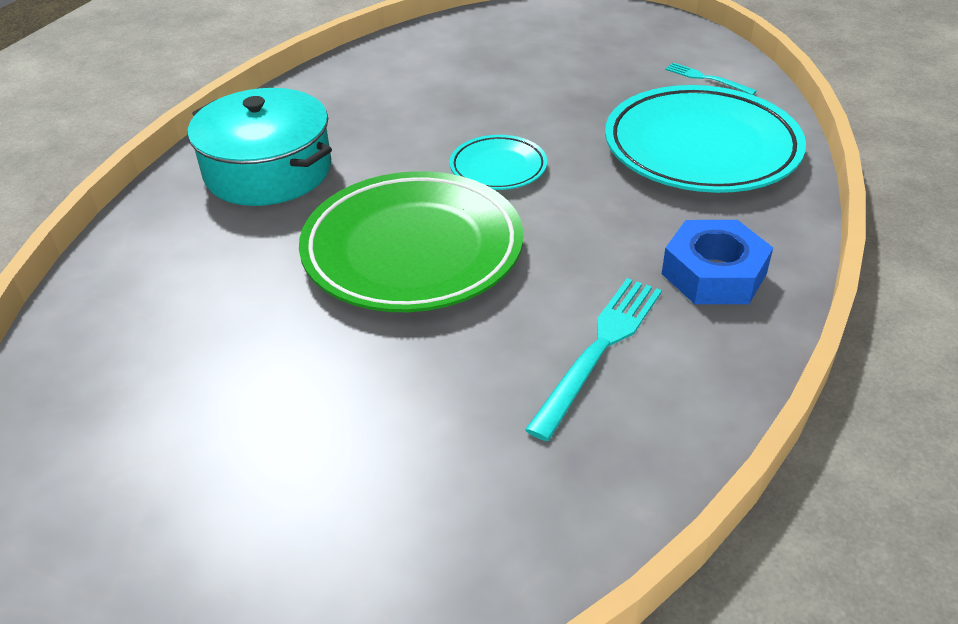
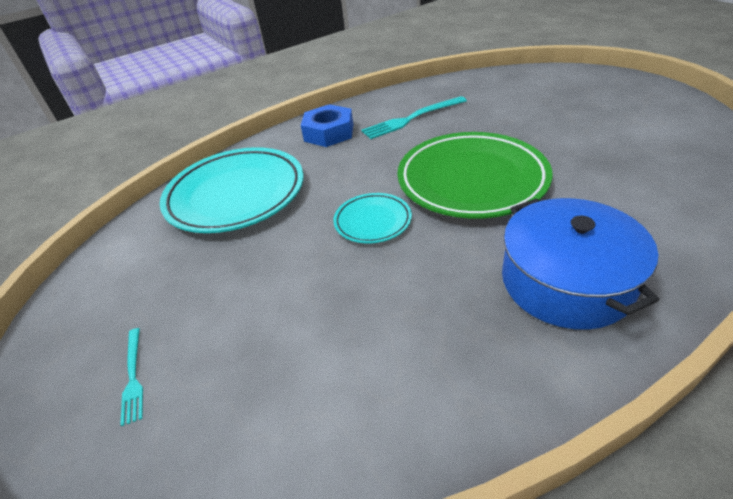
camera: 145 degrees left, 0 degrees up
(268, 171) = (566, 281): turquoise pot -> blue pot
(706, 79) = (138, 253): turquoise fork -> turquoise fork (133, 376)

